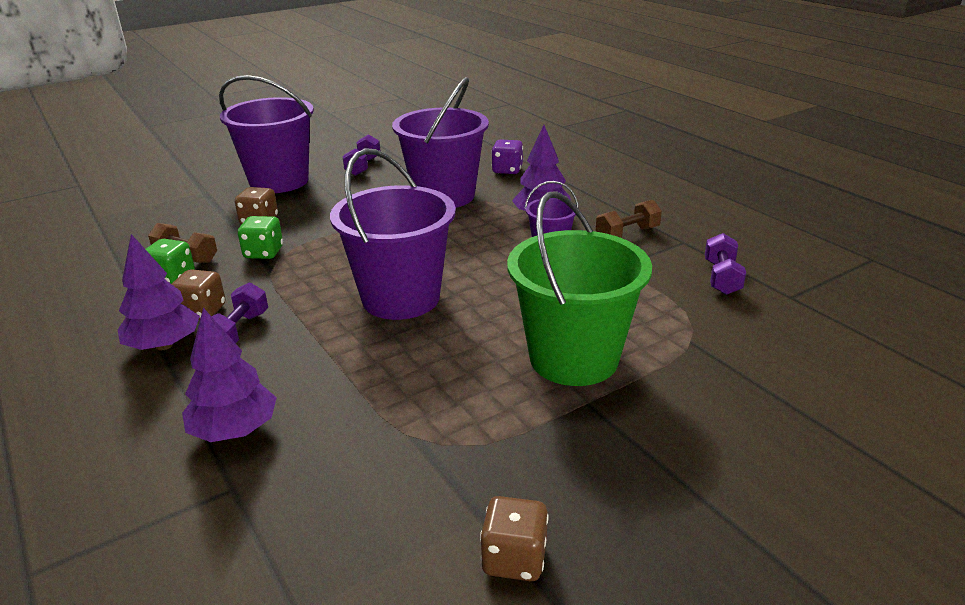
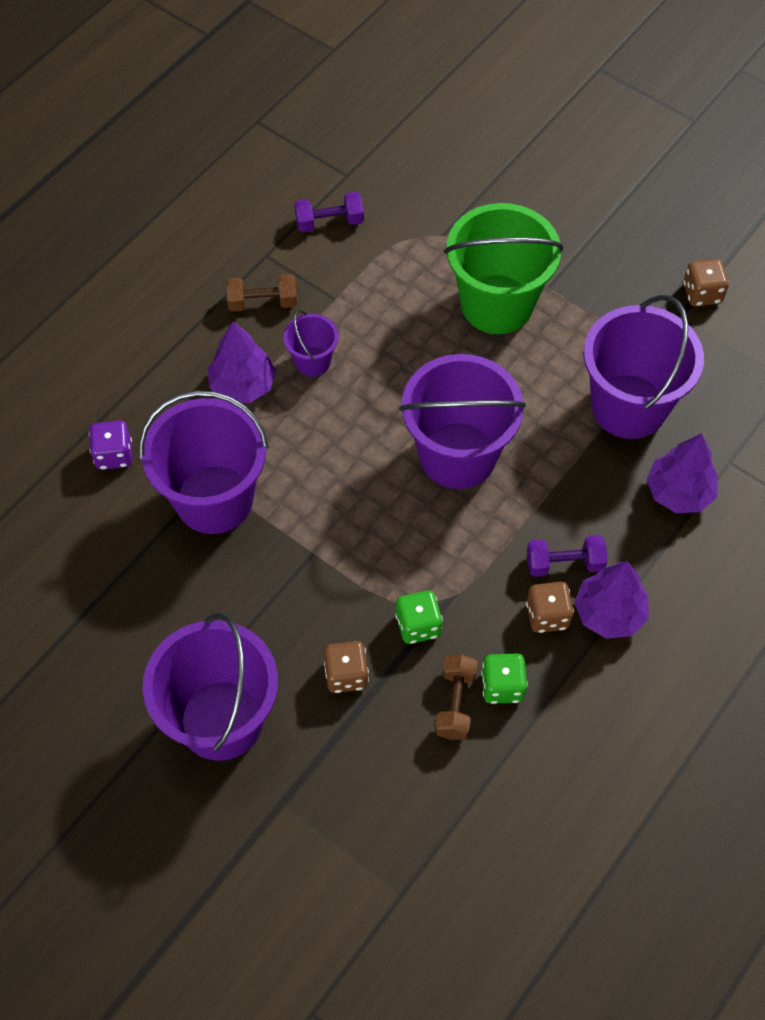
camera: 110 degrees left, 30 degrees up
(363, 166) = (141, 634): purple dumbbell -> none
(374, 423) = (628, 406): none -> purple bucket
(627, 234) = (262, 302): brown dumbbell -> brown dumbbell turned 45 degrees counterclockwise

